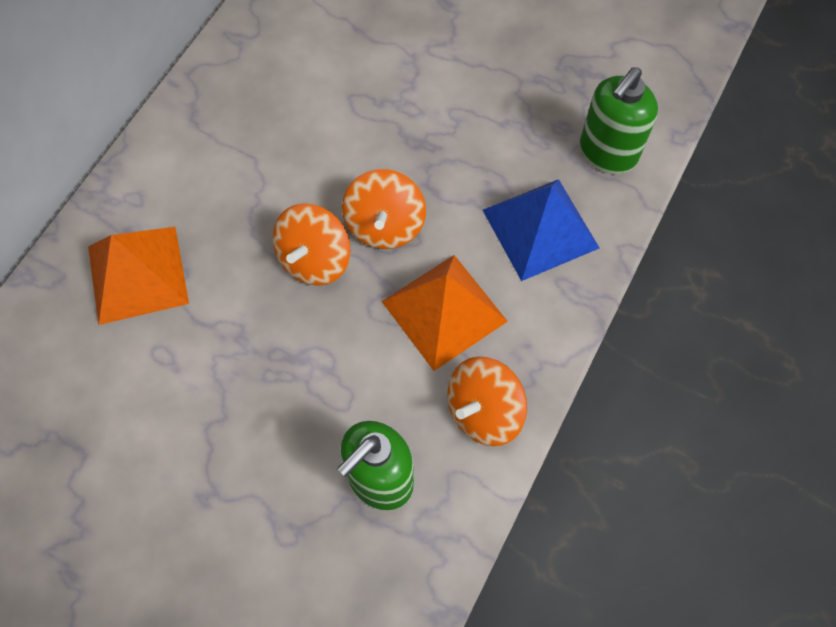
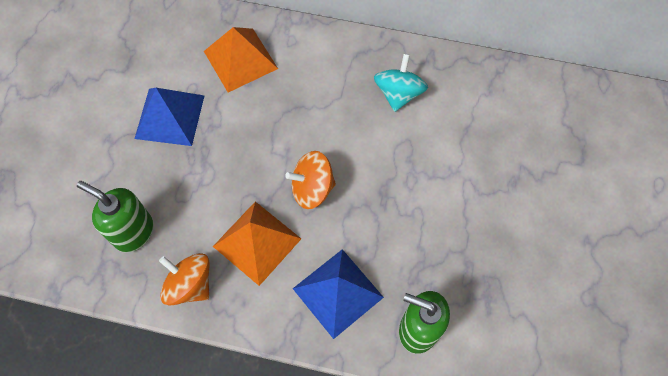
camera: 75 degrees right, 0 degrees up
(199, 395) = (170, 116): none -> blue pyramid
(277, 88) = (398, 94): none -> turquoise spinning top
(314, 259) = (275, 153): orange spinning top -> none

